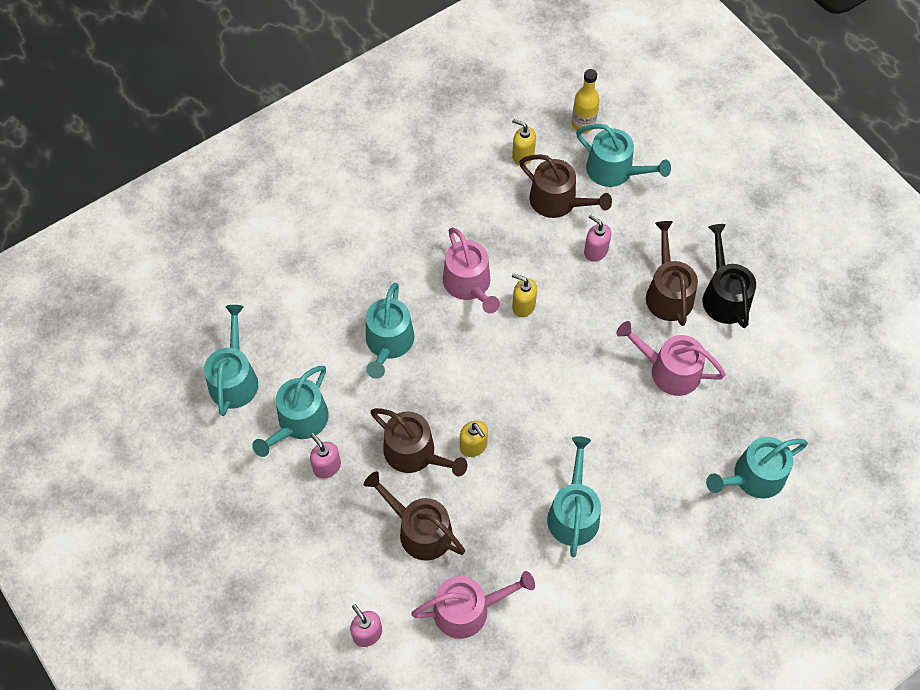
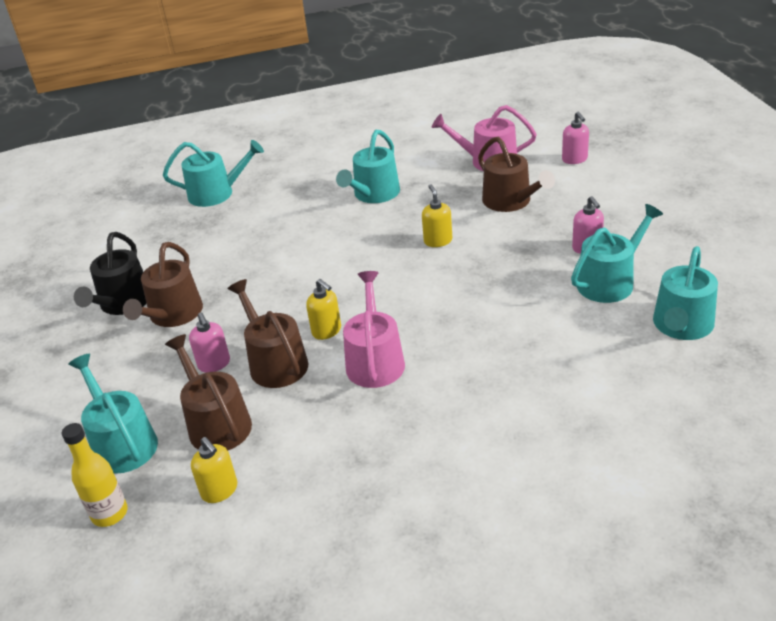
camera: 155 degrees left, 25 degrees down
(388, 343) = (491, 326): turquoise watering can -> none
(415, 453) = (496, 244): brown watering can -> brown watering can (275, 362)
(669, 370) = (224, 261): pink watering can -> none

